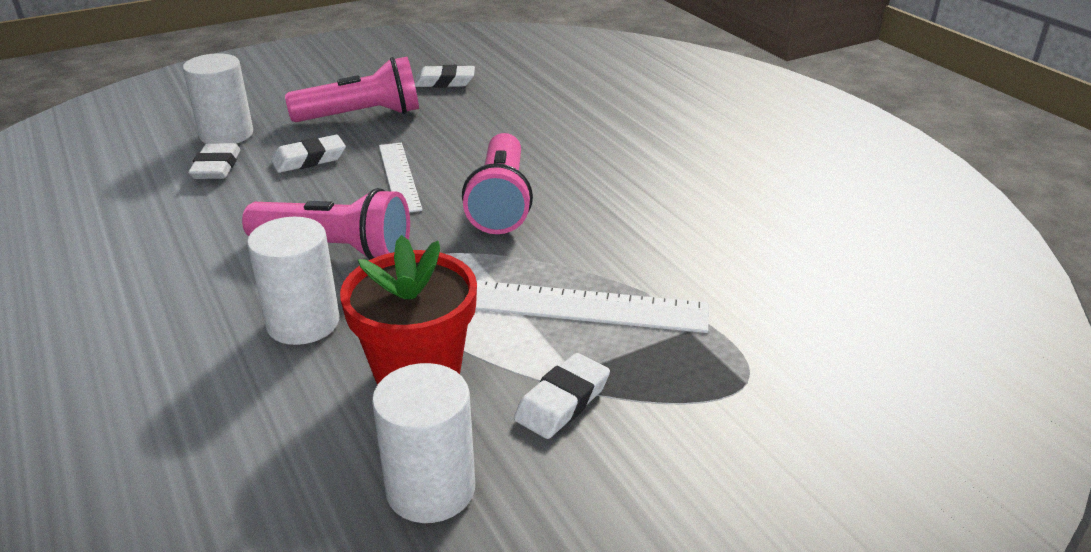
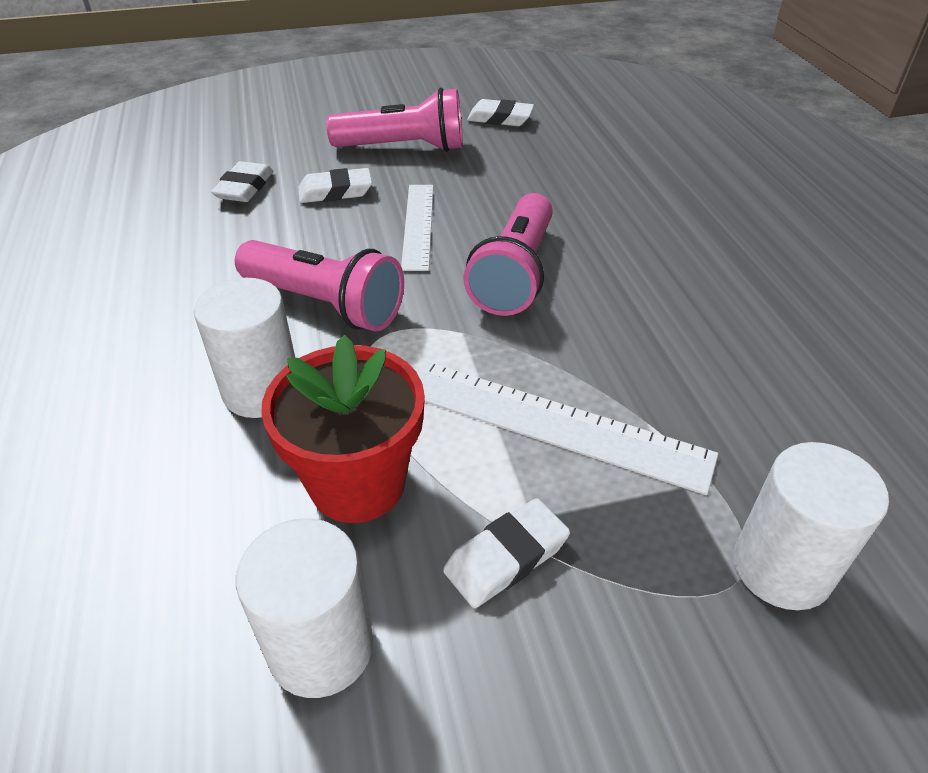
camera: 15 degrees right, 10 degrees up
(226, 134) = (267, 152): white cylinder -> white cylinder (781, 567)

